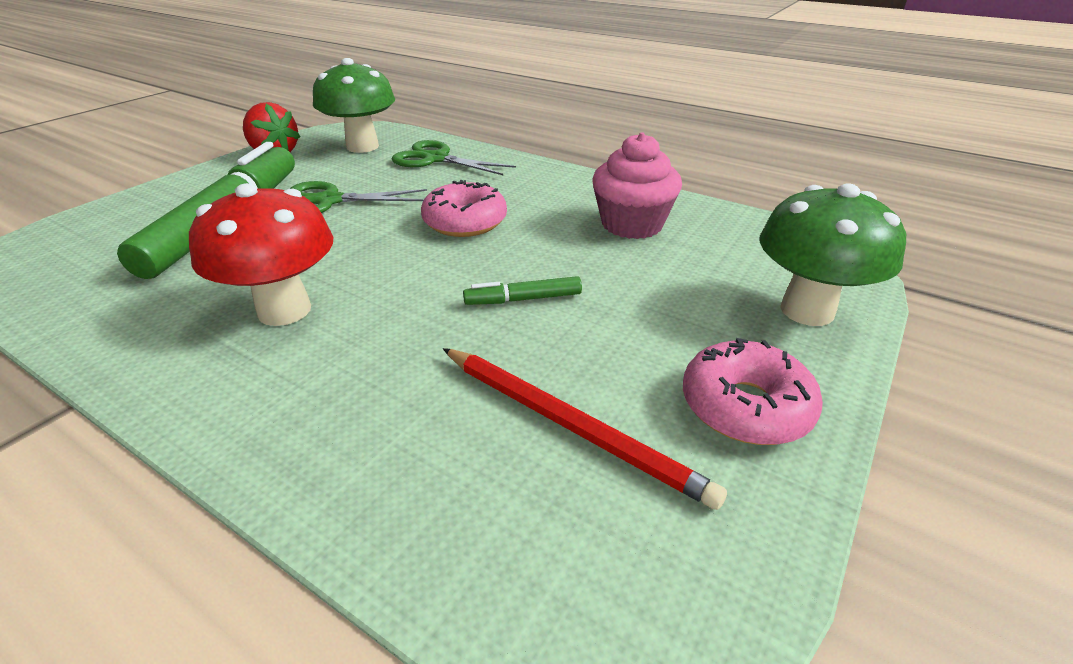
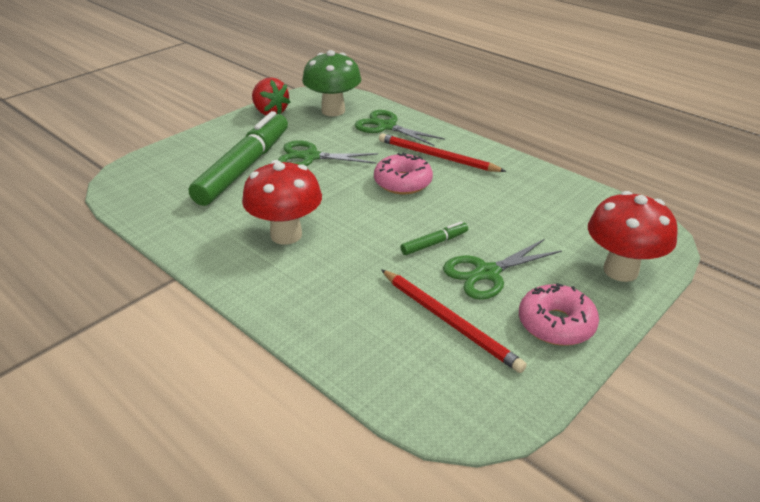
camera: 10 degrees right, 0 degrees up
(508, 187) = (437, 156): none -> red pencil
(523, 299) = (434, 243): green marker -> green marker turned 150 degrees clockwise
(613, 336) = (487, 273): none -> green scissors
(632, 224) = (520, 195): pink cupcake -> none
(807, 310) = (620, 270): green mushroom -> red mushroom

